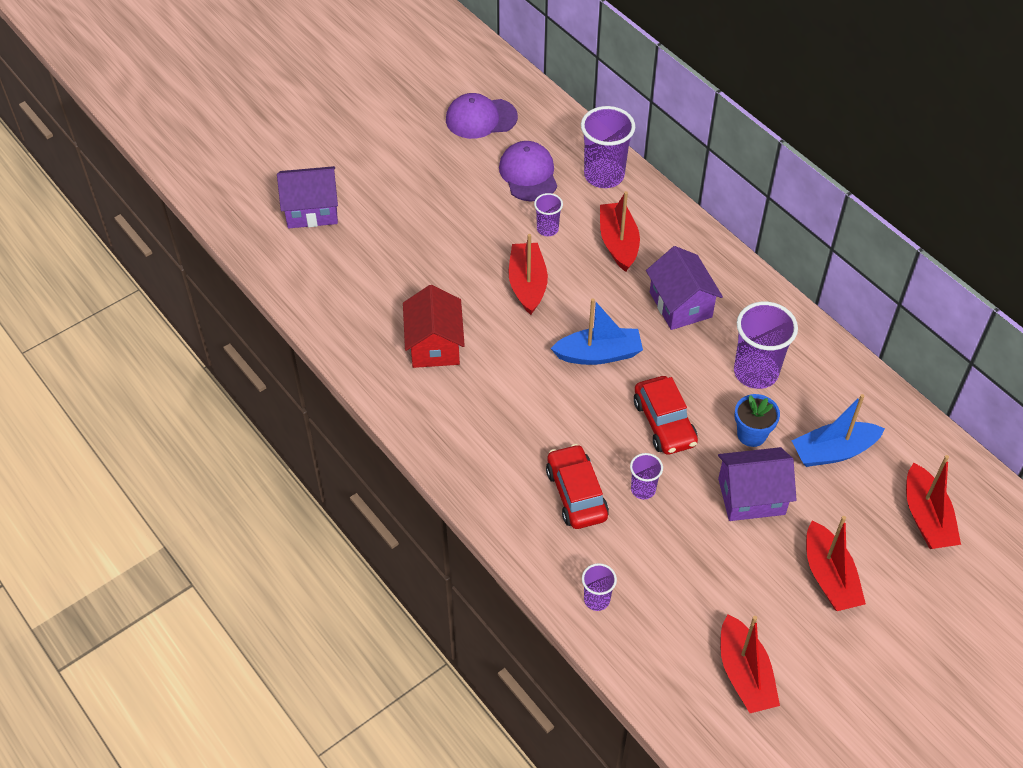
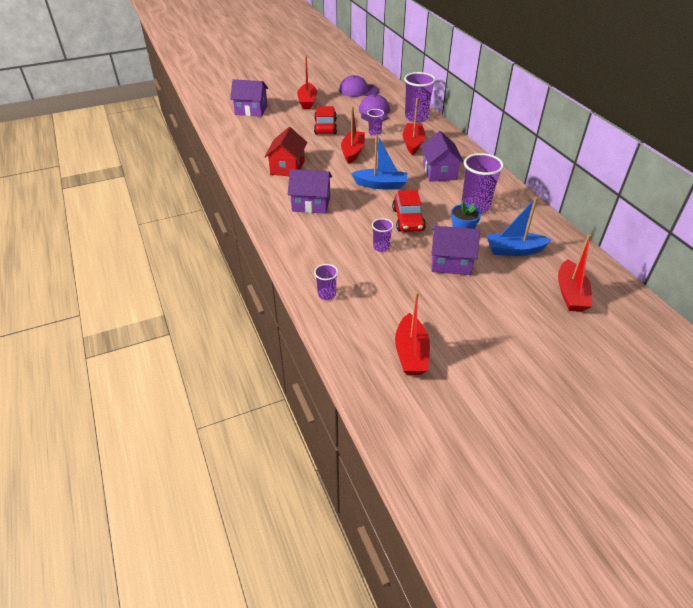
camera: 15 degrees right, 10 degrees down
(505, 421) = (311, 204): none -> purple house
(576, 494) = (338, 242): red car -> red car (325, 127)
(829, 577) = (491, 312): red boat -> red boat (307, 101)

